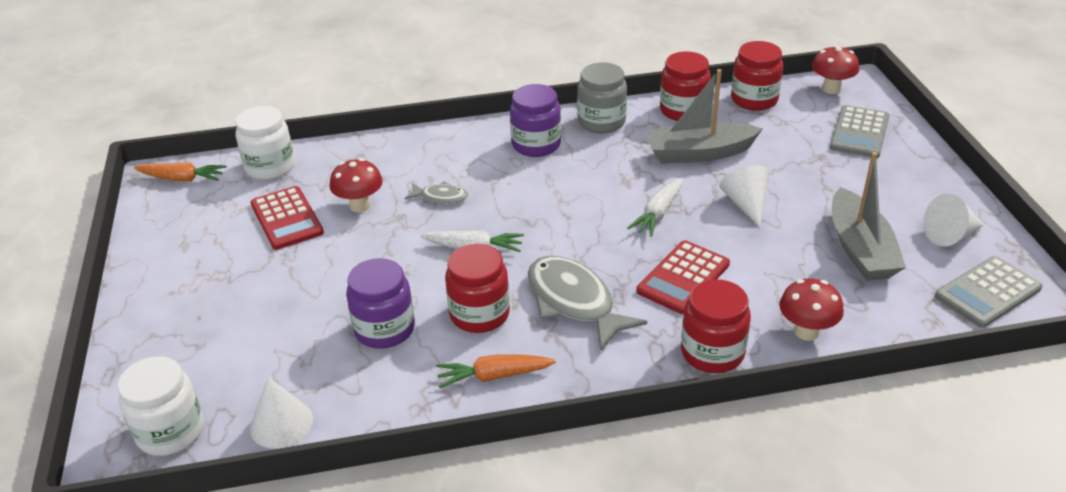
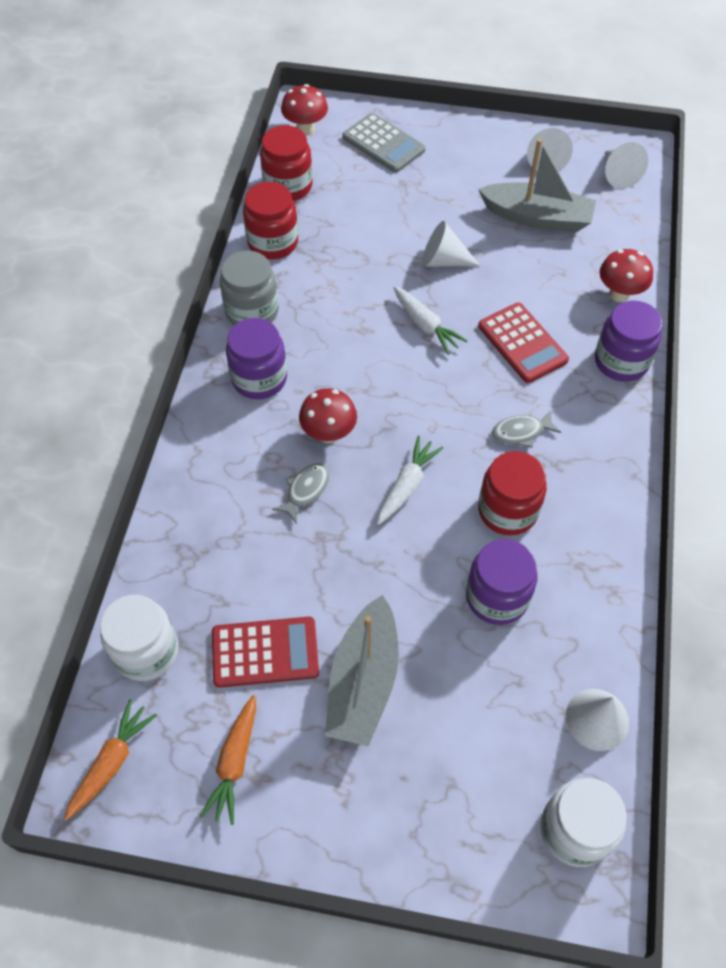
camera: 70 degrees left, 20 degrees up
(360, 206) = (280, 571): red mushroom -> red mushroom (329, 434)
(494, 376) = (594, 524): orange carrot -> orange carrot (234, 762)
(574, 302) = (521, 432): grey fish -> grey fish, size x0.51
(699, 153) = (350, 260): grey boat -> grey boat (363, 681)
(712, 353) = (621, 361): red jar -> purple jar
(987, 292) = (617, 174): grey calculator -> white cone

